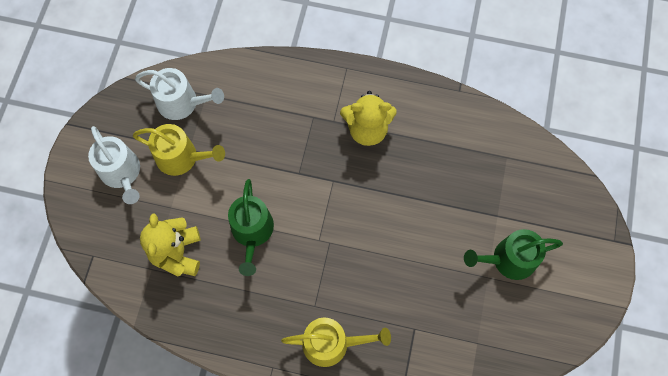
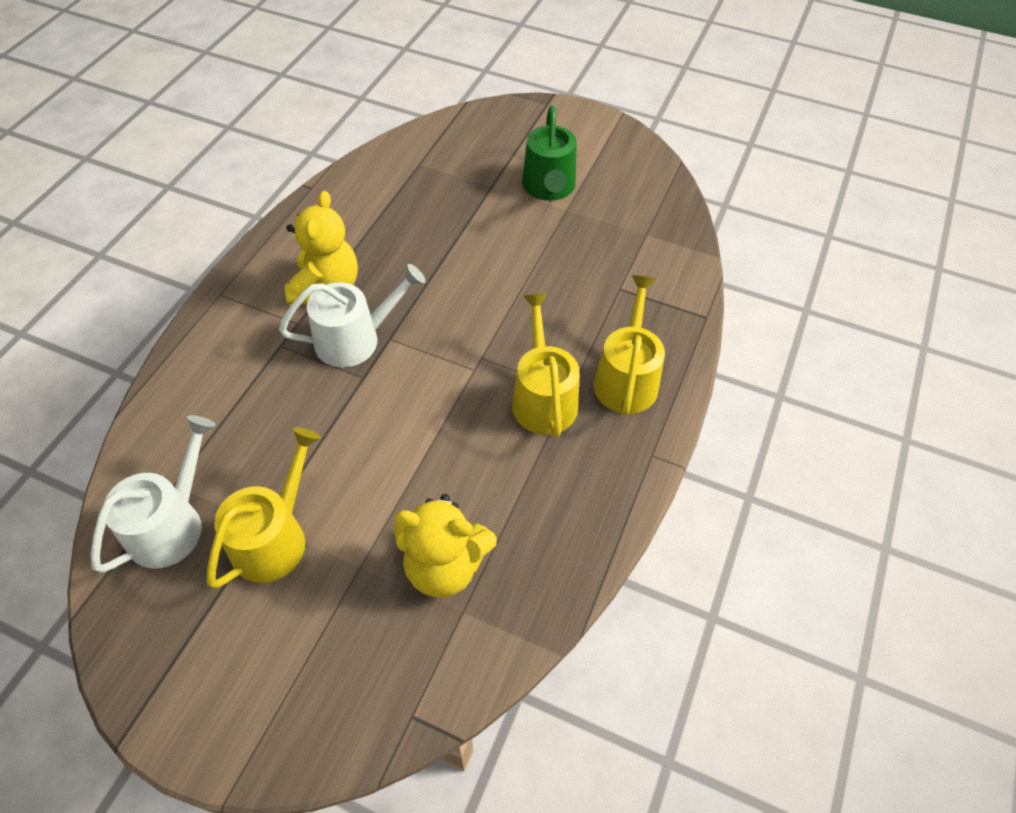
camera: 80 degrees left, 15 degrees down
(122, 173) = (265, 644): white watering can -> white watering can (355, 339)
(252, 232) = (438, 451): green watering can -> none
(304, 289) = (543, 398): none -> yellow watering can

